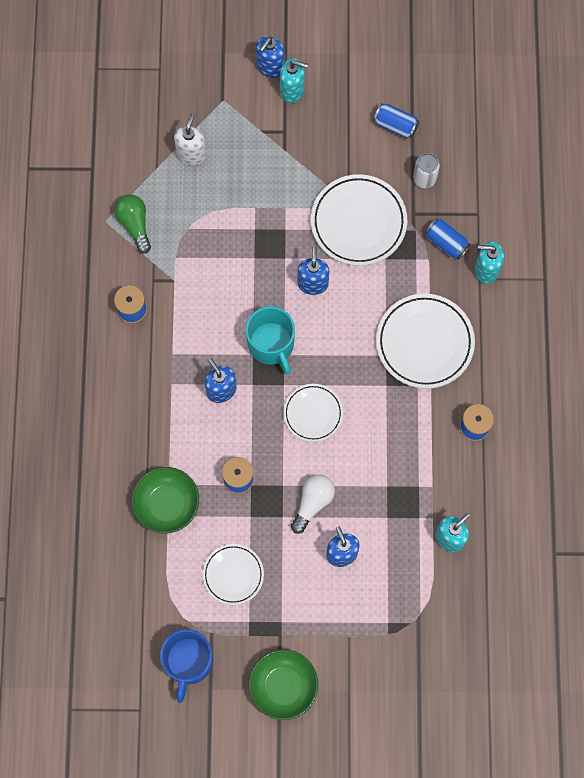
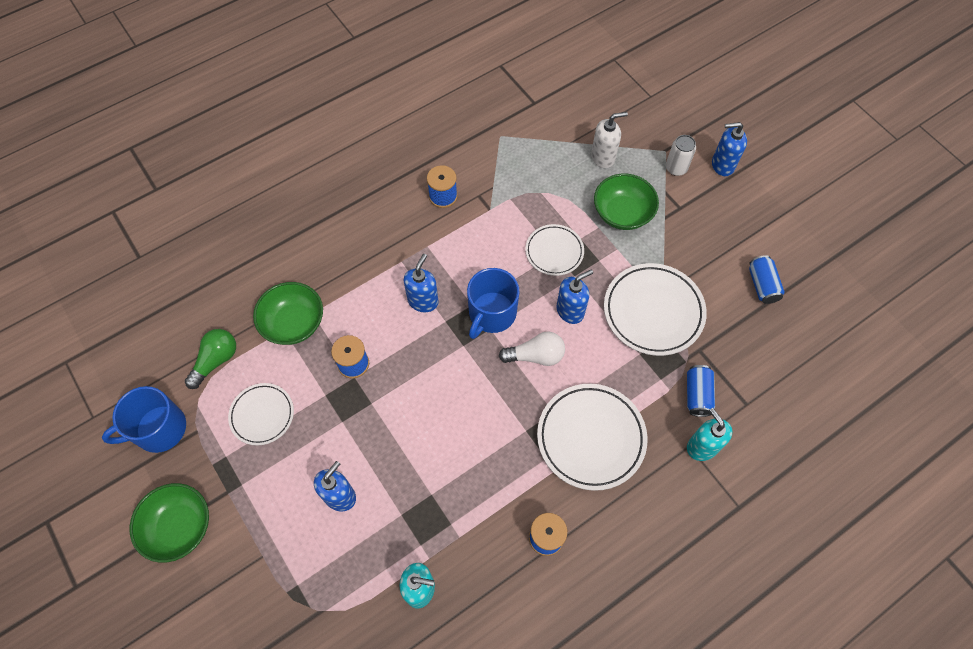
camera: 55 degrees right, 10 degrees down
(135, 224) = (514, 155): green light bulb -> green light bulb (216, 360)
(256, 179) = (622, 213): none -> green bowl
(271, 344) = (491, 314): turquoise mug -> blue mug
(292, 90) = (718, 192): turquoise soap dispenser -> none
(313, 413) = (454, 386): white plate -> white plate (554, 252)
(313, 502) = (372, 439): white light bulb -> white light bulb (536, 356)
(424, 178) = (738, 338): white can -> white can (676, 168)

